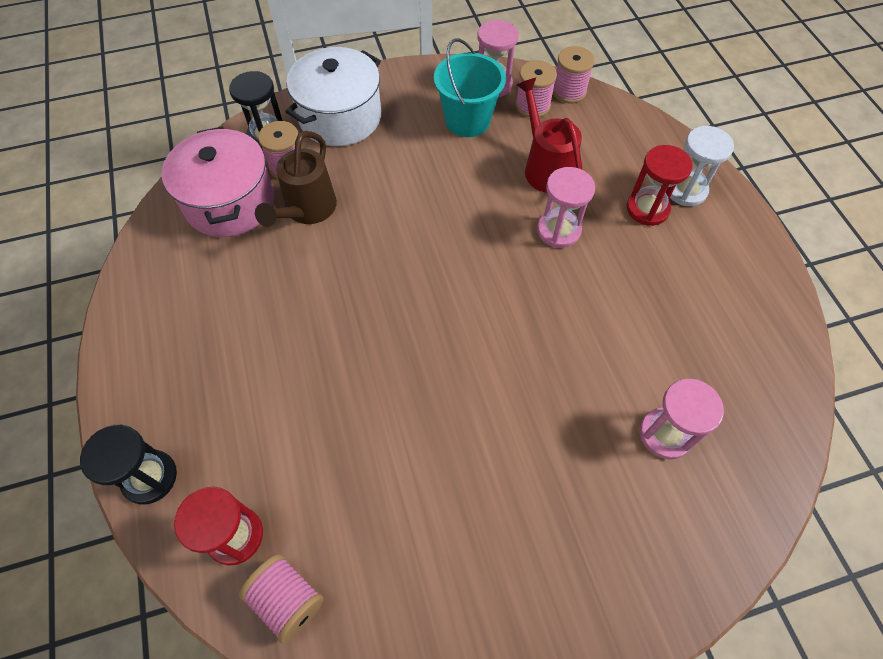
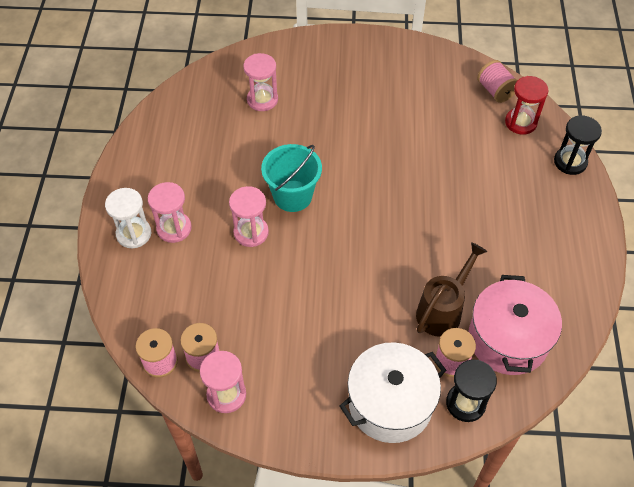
camera: 160 degrees left, 5 degrees down
(467, 120) = (271, 359): turquoise bucket -> turquoise bucket (292, 196)
(545, 167) = (229, 288): red watering can -> none
(647, 209) = (174, 228): red hourglass -> pink hourglass

